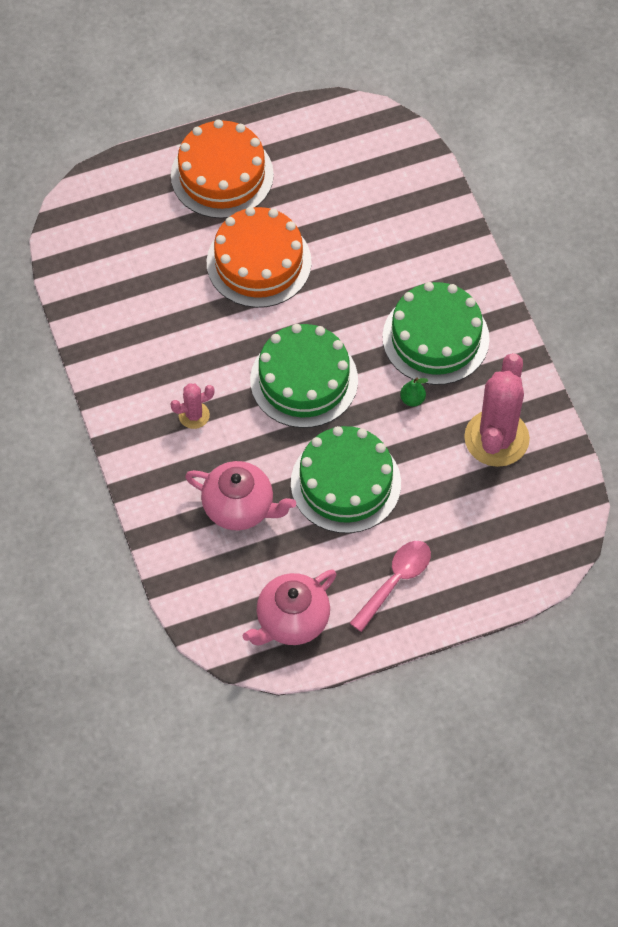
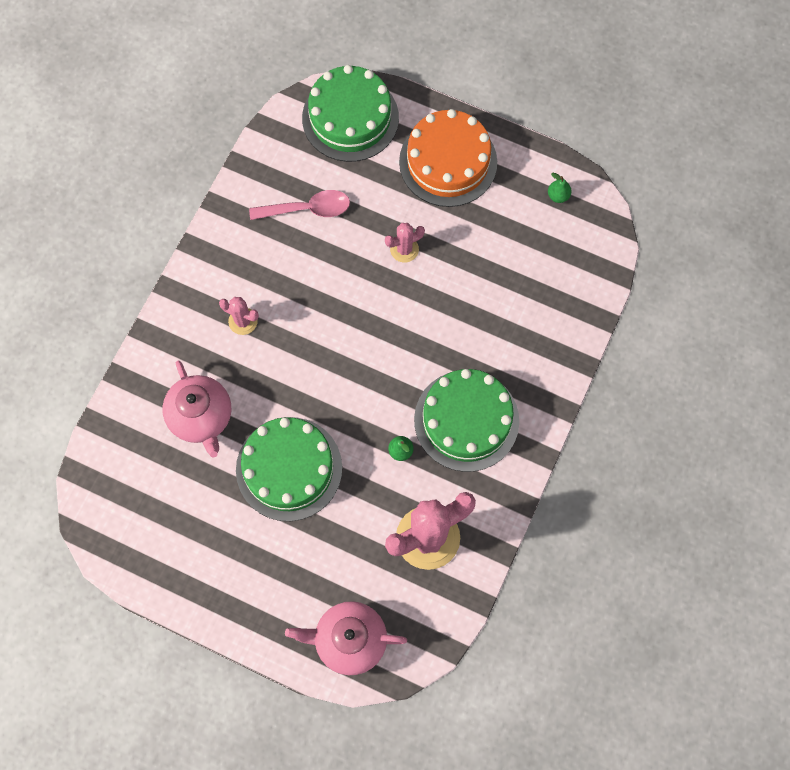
camera: 45 degrees right, 10 degrees up
(259, 262) = (404, 249): orange cake -> pink cactus
(291, 620) = (147, 533): pink teapot -> pink teapot (349, 640)
(304, 380) = (342, 365): green cake -> green cake (350, 118)
(330, 131) = (558, 196): none -> green pear
(395, 581) = (244, 574): pink spoon -> pink spoon (307, 209)

